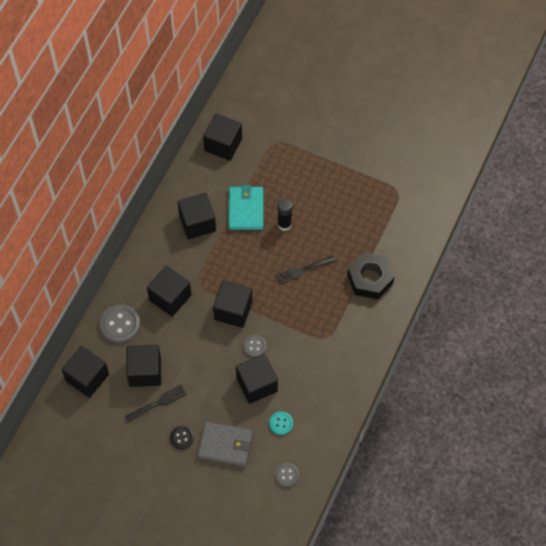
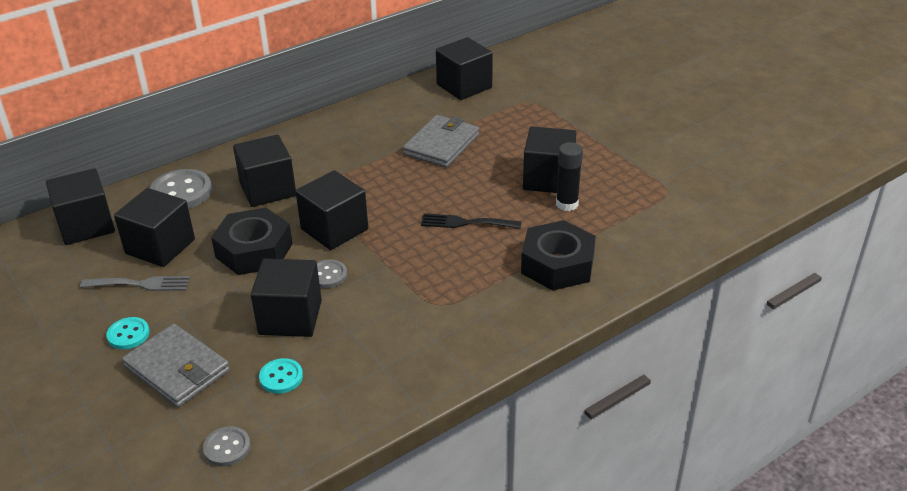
camera: 30 degrees right, 25 degrees down
(158, 403) = (140, 284): black fork -> grey fork
(181, 438) = (128, 334): black button -> turquoise button
(197, 223) = (369, 137): black cube -> black cube (548, 179)
(200, 348) = (254, 250): none -> black nut
(246, 209) = (441, 145): turquoise wallet -> grey wallet
(284, 224) = (479, 173): black glue stick -> black glue stick (567, 204)

